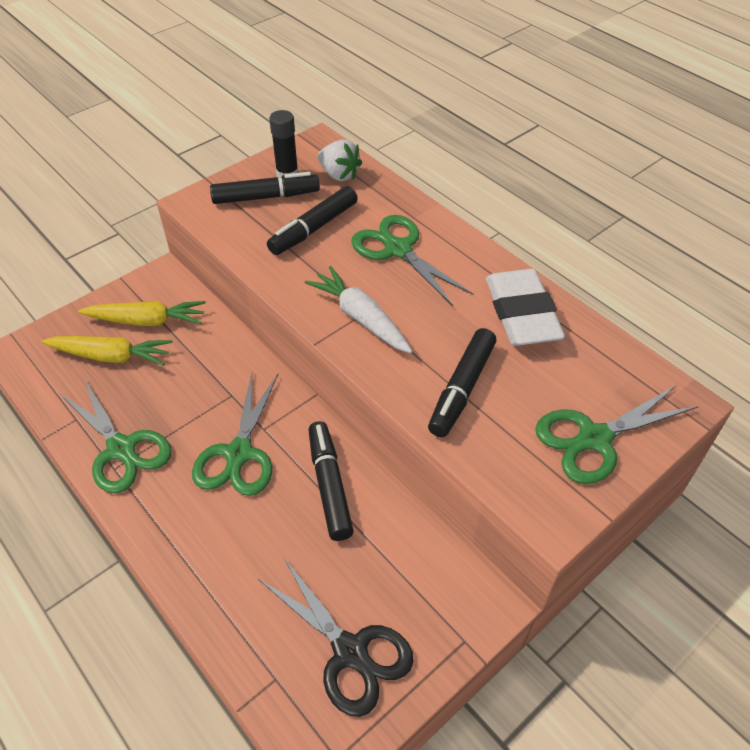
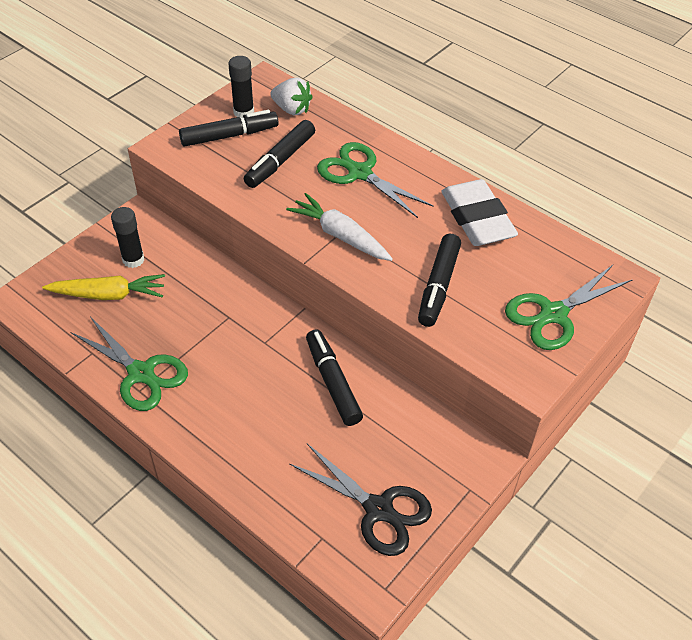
camera: 10 degrees left, 0 degrees up
(147, 321) = (133, 260): yellow carrot -> black glue stick
(239, 454) = (248, 366): green scissors -> none

